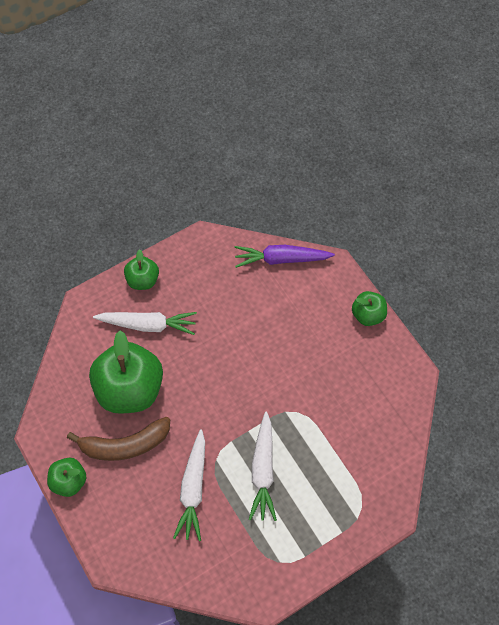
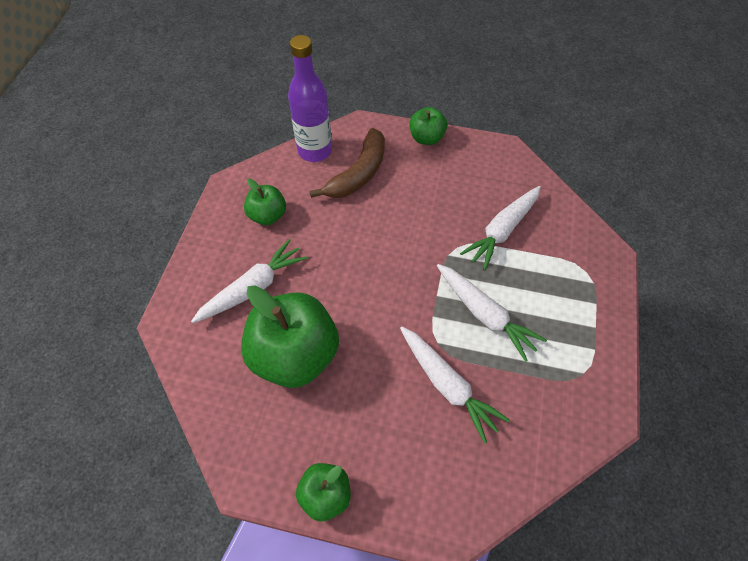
camera: 45 degrees left, 5 degrees down
(125, 445) = (344, 407): brown banana -> brown banana (358, 173)
(143, 280) = (208, 256): green apple -> green apple (268, 215)
(281, 259) = (315, 151): purple carrot -> purple bottle
(339, 428) = (502, 231): none -> white carrot

